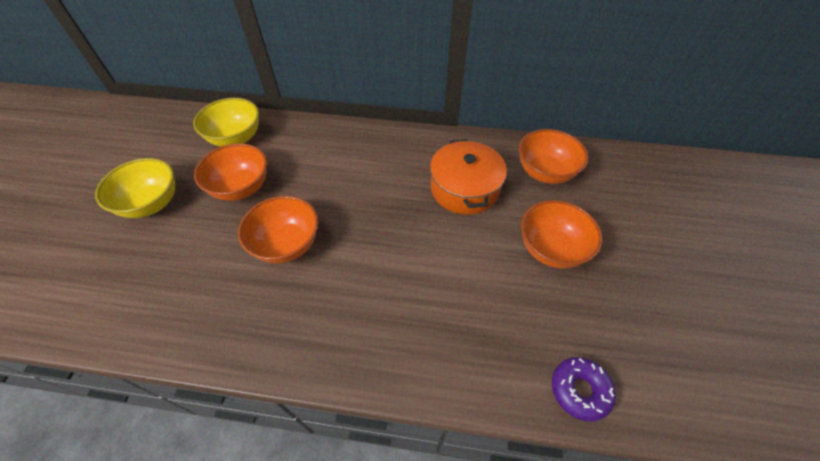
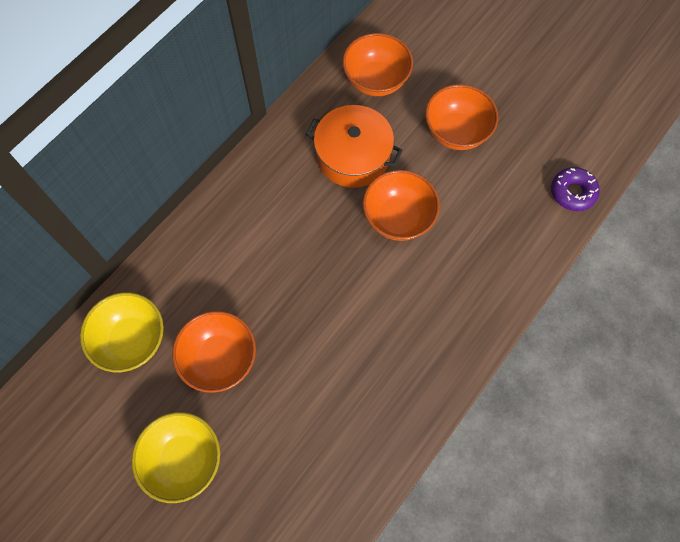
camera: 60 degrees left, 15 degrees up
(287, 244) = (325, 340): orange bowl -> orange bowl (398, 218)

